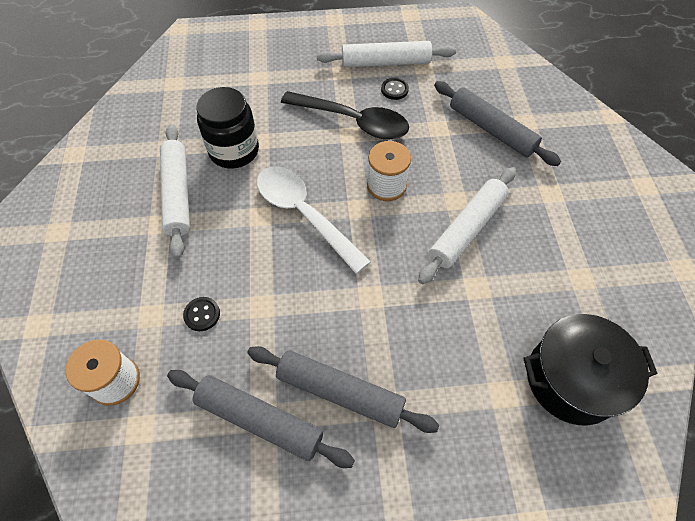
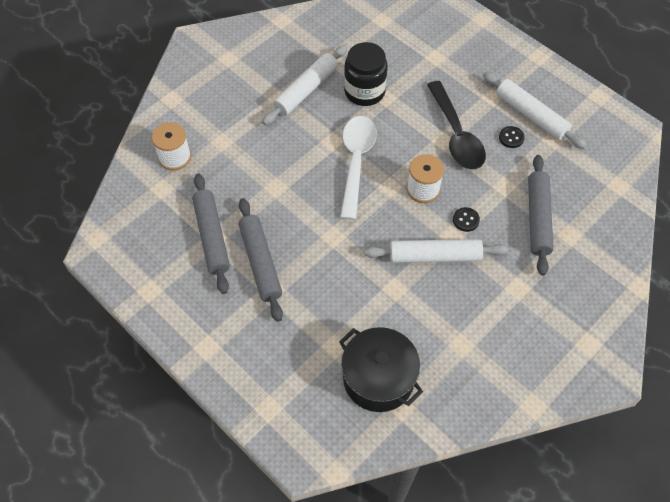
camera: 50 degrees right, 0 degrees up
(202, 314) = (244, 164): black button -> black button (466, 220)

